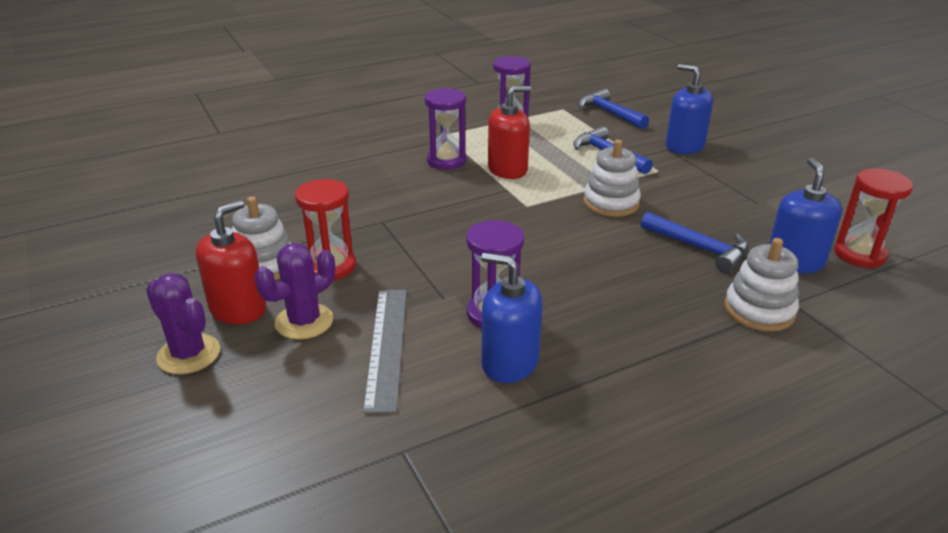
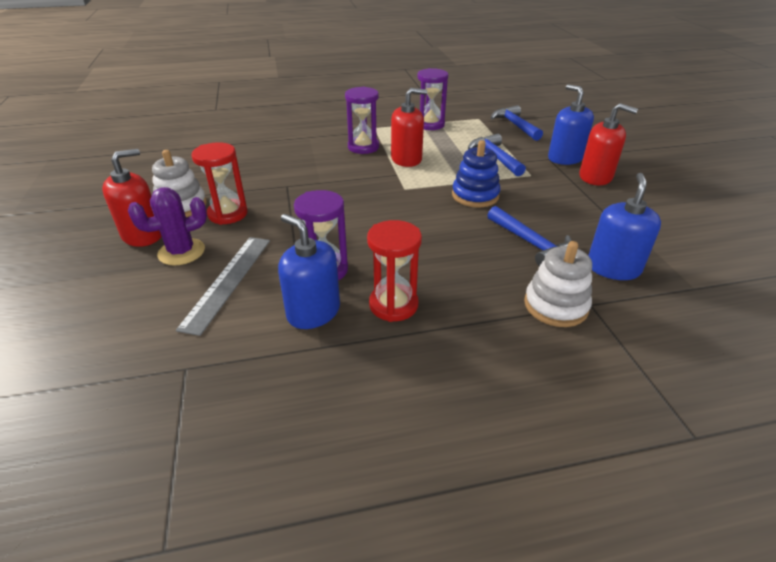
camera: 15 degrees right, 5 degrees up
(189, 354) = (87, 262): purple cactus -> none
(611, 203) = (475, 195): white stacking toy -> blue stacking toy
(727, 164) = (595, 177): none -> red soap dispenser
(859, 254) = (680, 271): red hourglass -> red hourglass (393, 305)

